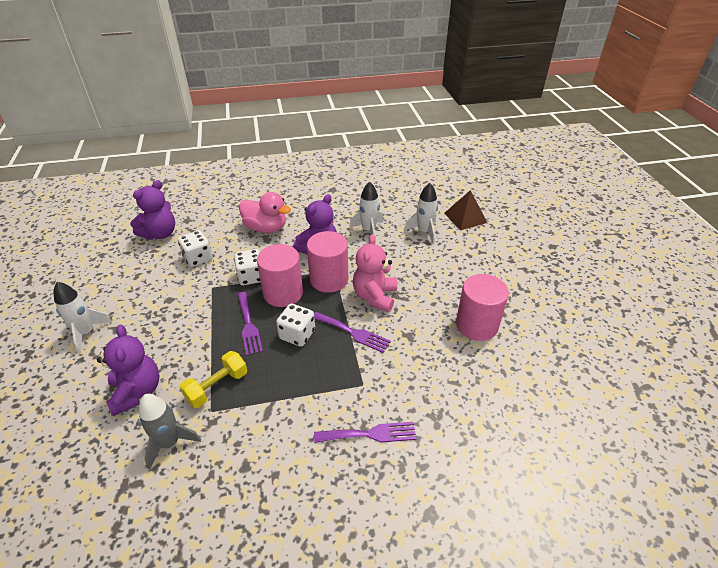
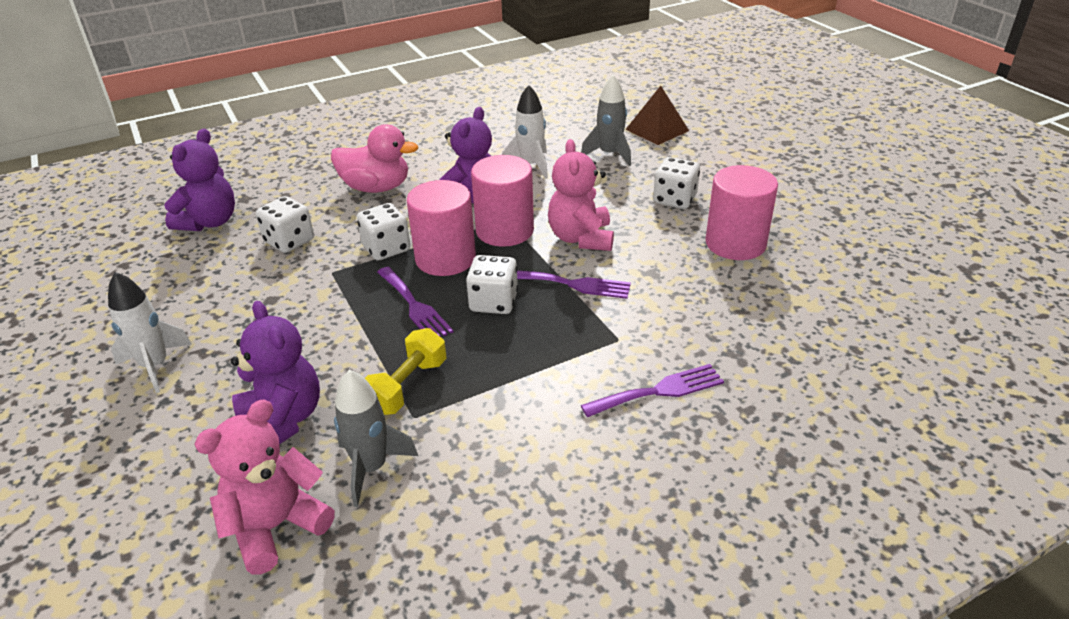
camera: 15 degrees left, 5 degrees down
(99, 470) = (276, 526): none -> pink teddy bear
(424, 232) = (609, 154): white rocket -> grey rocket
(451, 278) = (674, 199): none -> white dice

